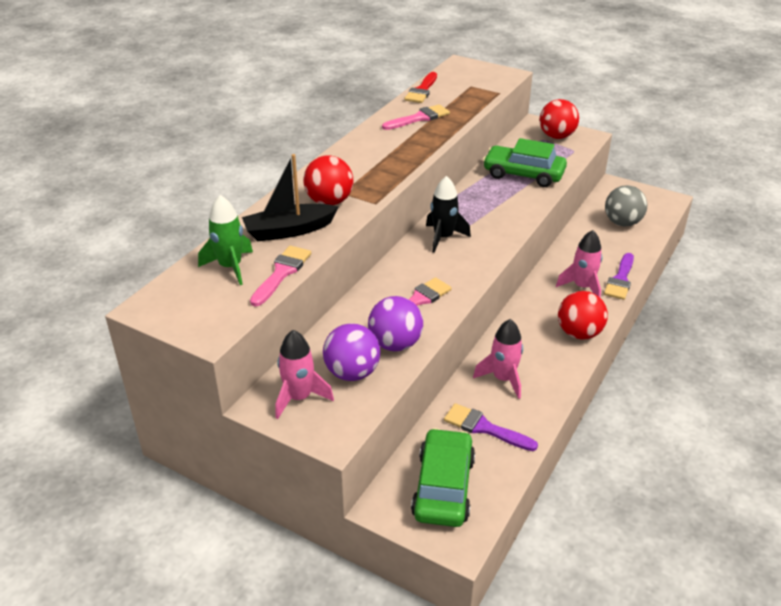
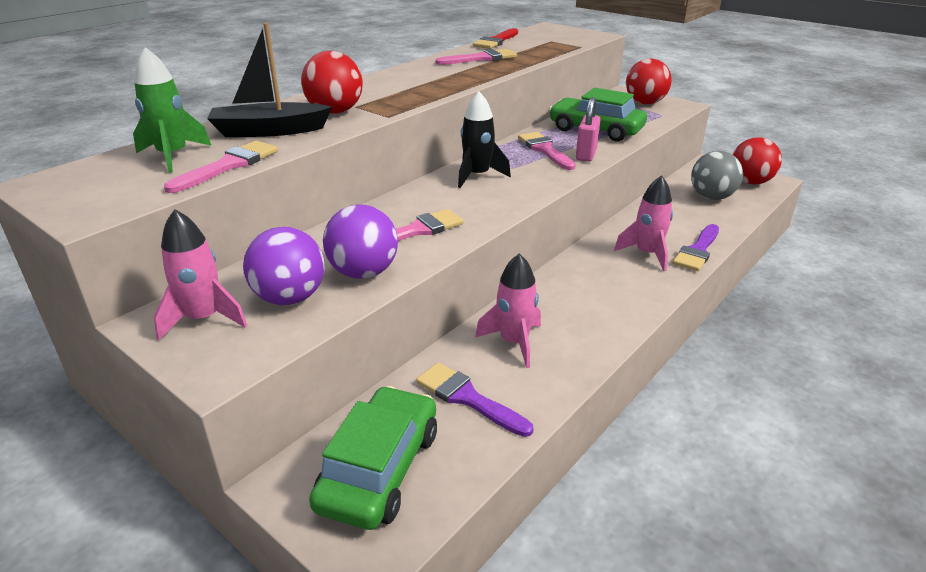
camera: 10 degrees right, 5 degrees down
(488, 203) = (545, 150): none -> pink brush
(523, 205) = (586, 155): none -> pink padlock
(579, 333) = (630, 301): red ball -> red ball (750, 182)

